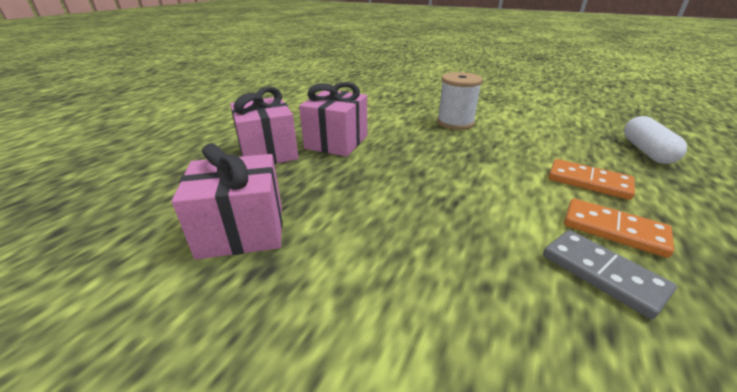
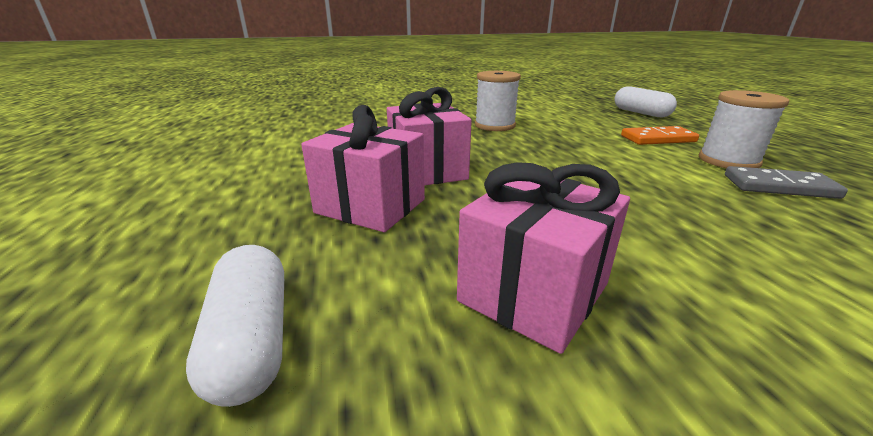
camera: 40 degrees left, 5 degrees down
(133, 189) = (252, 339): none -> white capsule
(613, 230) = (728, 161): orange domino -> white spool

